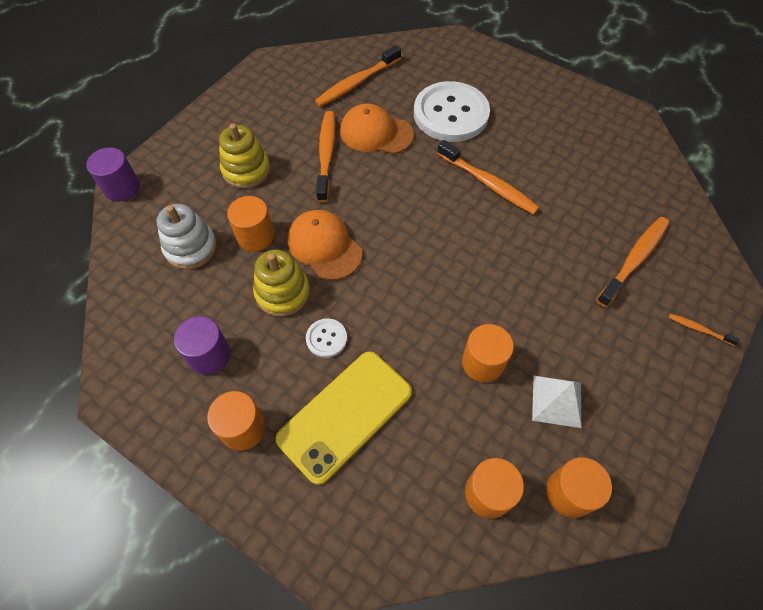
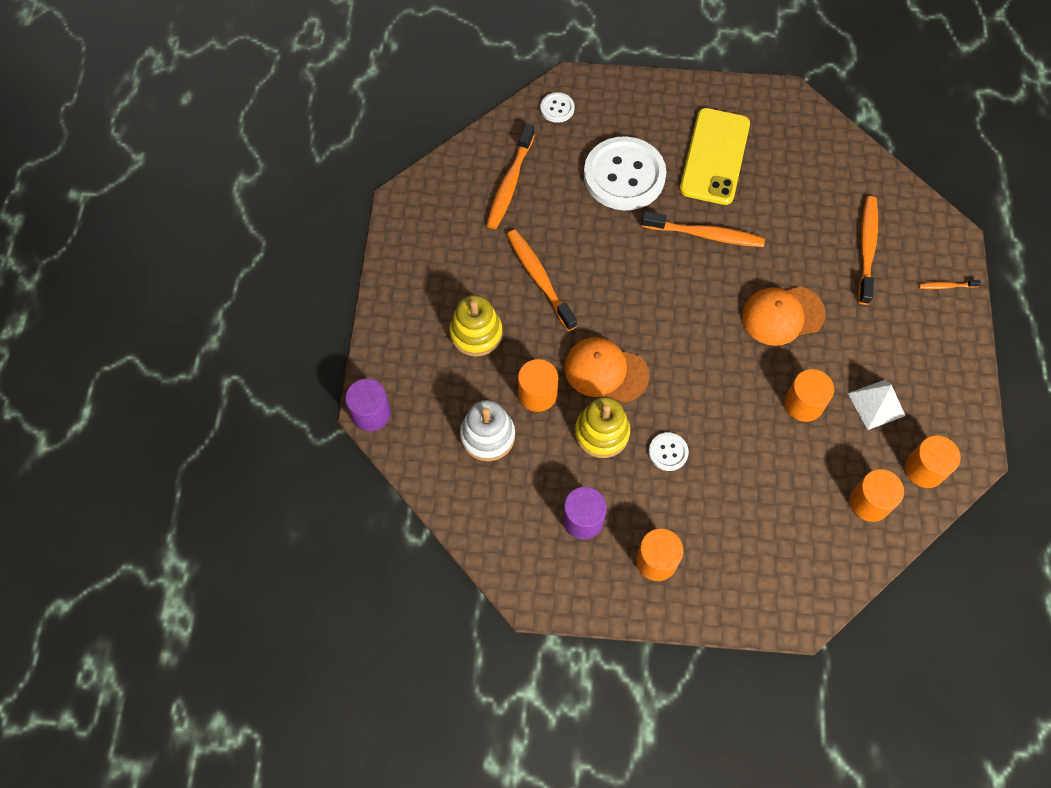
camera: 30 degrees left, 5 degrees up
(345, 415) = (727, 505): yellow phone -> yellow phone (714, 156)
(376, 133) = (569, 232): orange cap -> orange cap (782, 315)
(432, 50) = (557, 108): none -> white button

